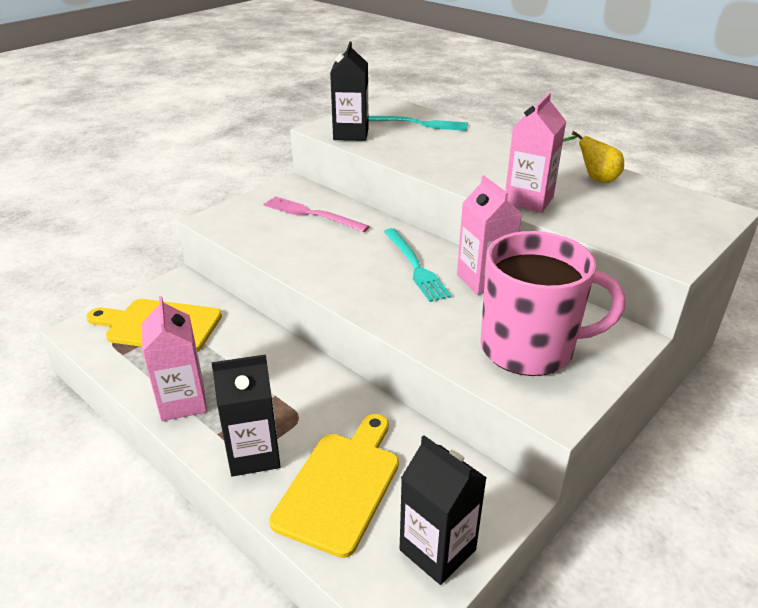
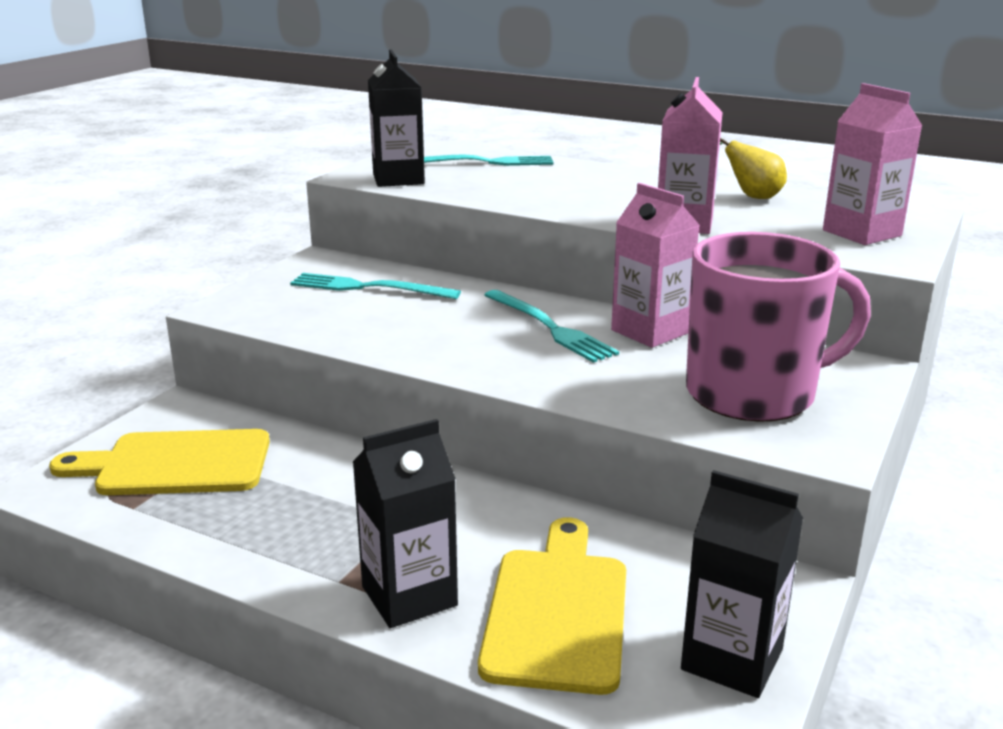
camera: 15 degrees left, 10 degrees down
(183, 402) = (264, 551): pink carton -> pink carton (862, 233)
(312, 214) = (368, 288): pink fork -> turquoise fork

